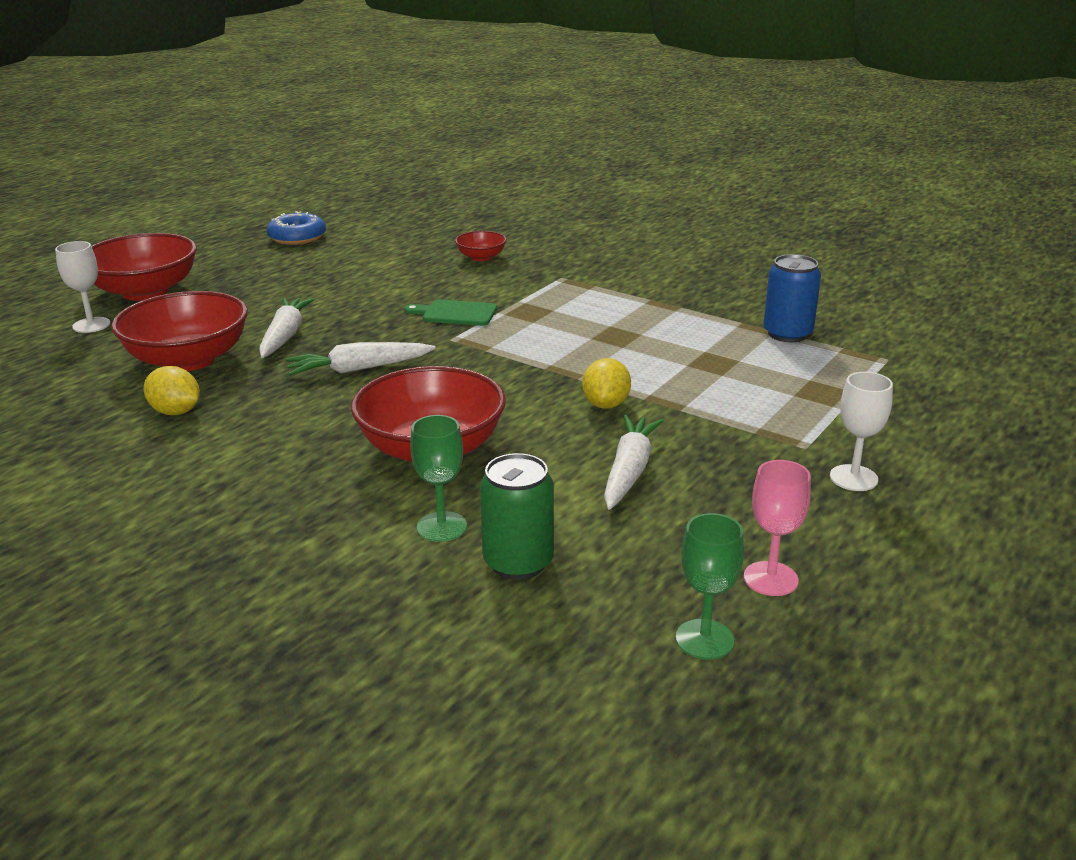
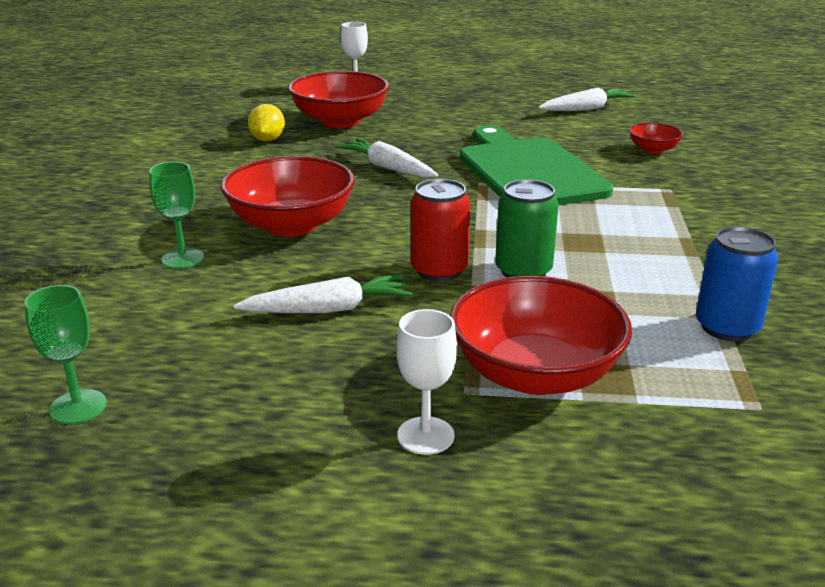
camera: 60 degrees right, 0 degrees up
(145, 291) = (420, 82): red bowl -> red bowl (535, 374)
(285, 336) = (409, 133): white carrot -> white carrot (586, 109)
(297, 237) = (576, 88): blue donut -> none
(455, 313) = (528, 171): green cutting board -> green cutting board, size x2.30
(518, 562) = (151, 299): green can -> green can (523, 271)
(606, 404) = (439, 270): yellow lemon -> red can
(770, 579) = (191, 421): pink goblet -> none

